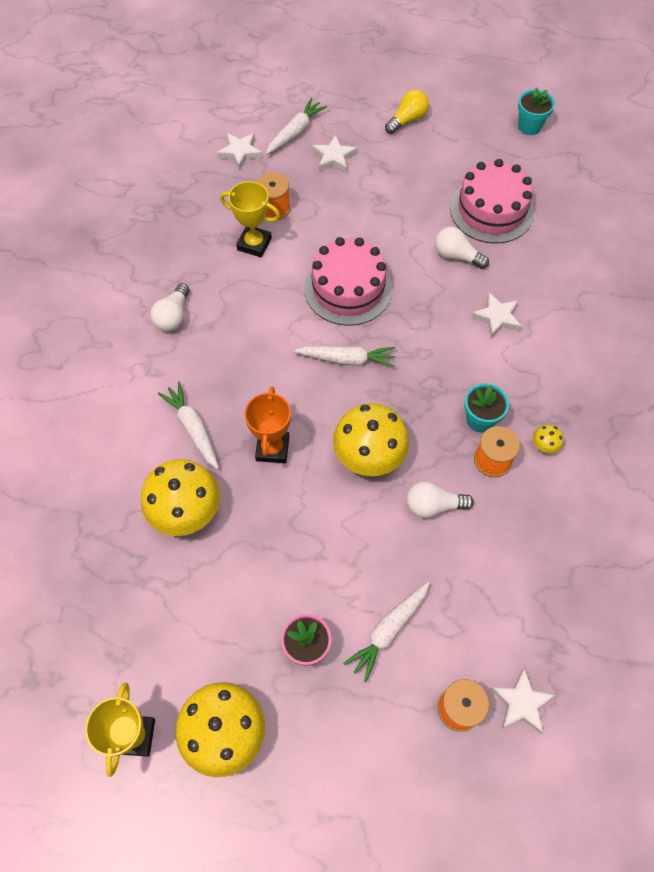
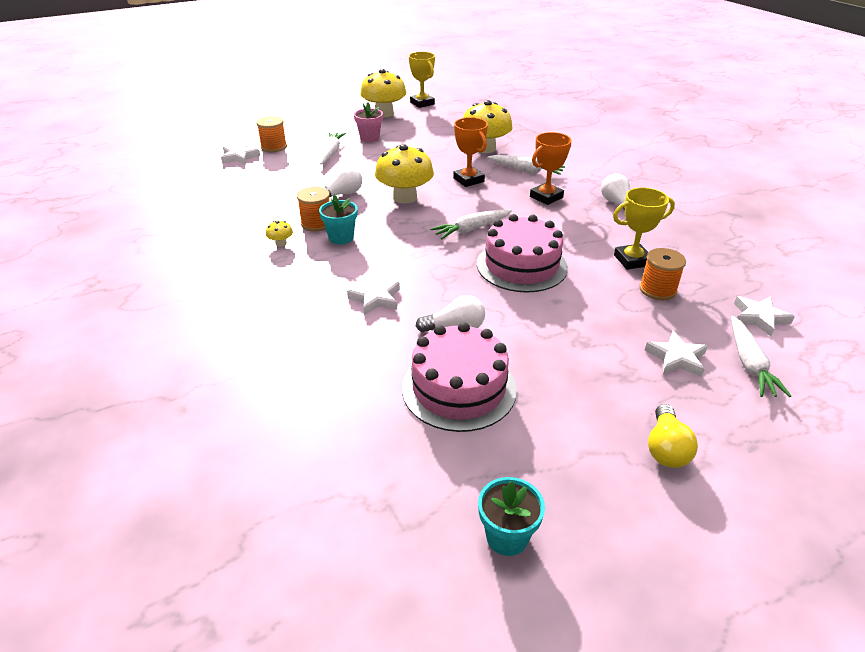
camera: 145 degrees right, 25 degrees down
(226, 367) = (546, 197): none -> orange trophy

